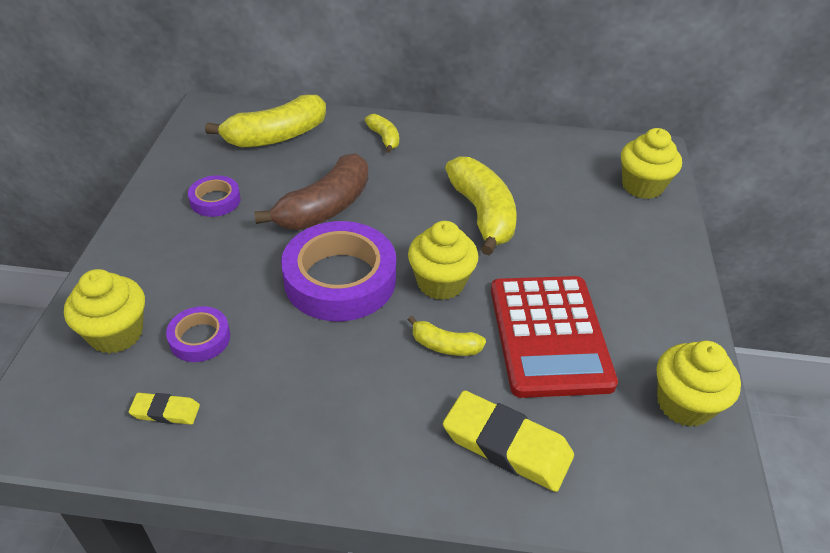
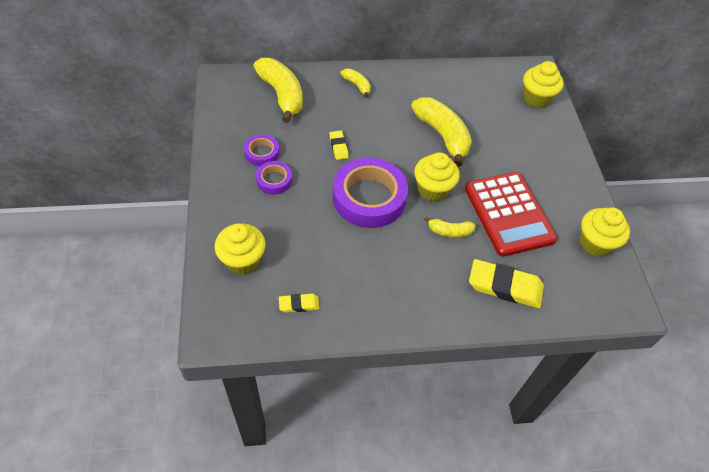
camera: 15 degrees left, 10 degrees up
(200, 338) = (298, 254): purple tape -> purple tape (274, 180)
(276, 136) = (281, 95): yellow banana -> yellow banana turned 75 degrees counterclockwise
(325, 207) = (338, 147): brown banana -> yellow eraser

